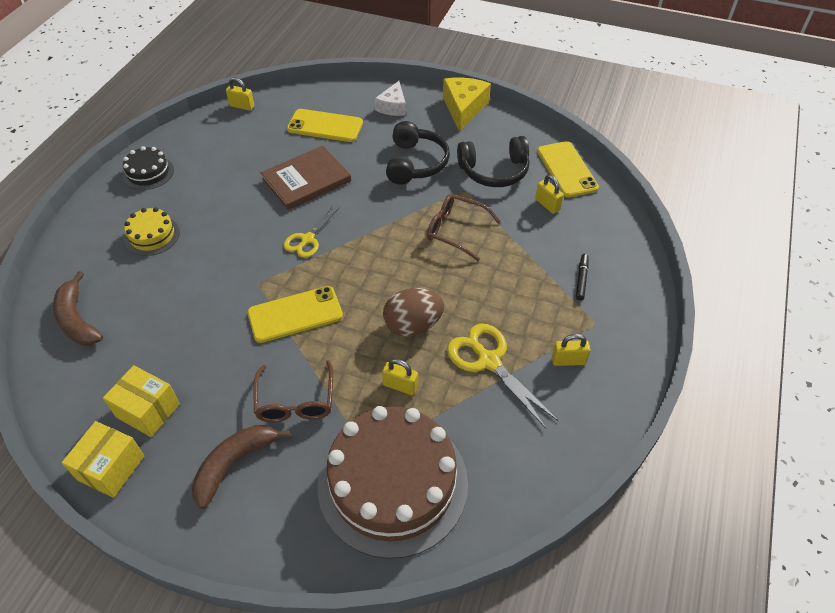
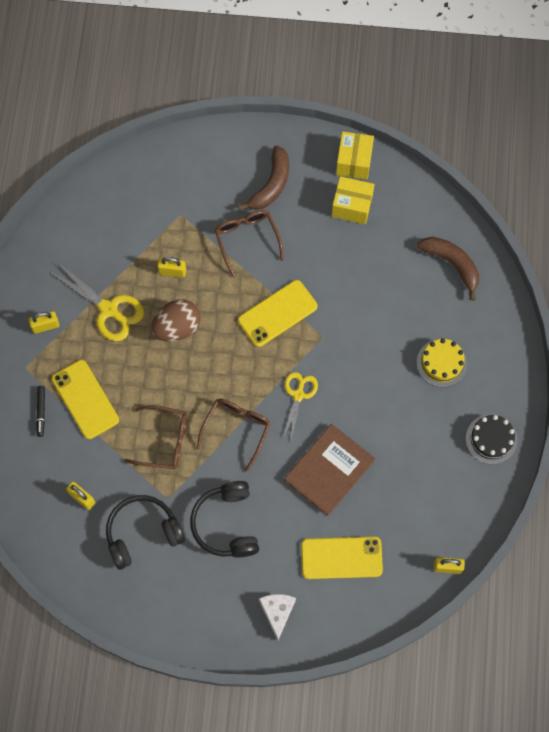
camera: 165 degrees right, 20 degrees up
(380, 225) = (236, 429): none -> brown glasses
(392, 483) = (157, 199): brown cake -> none
(463, 108) = (196, 630): yellow cheese -> none
(566, 169) = (68, 555): yellow phone -> yellow phone (85, 399)

